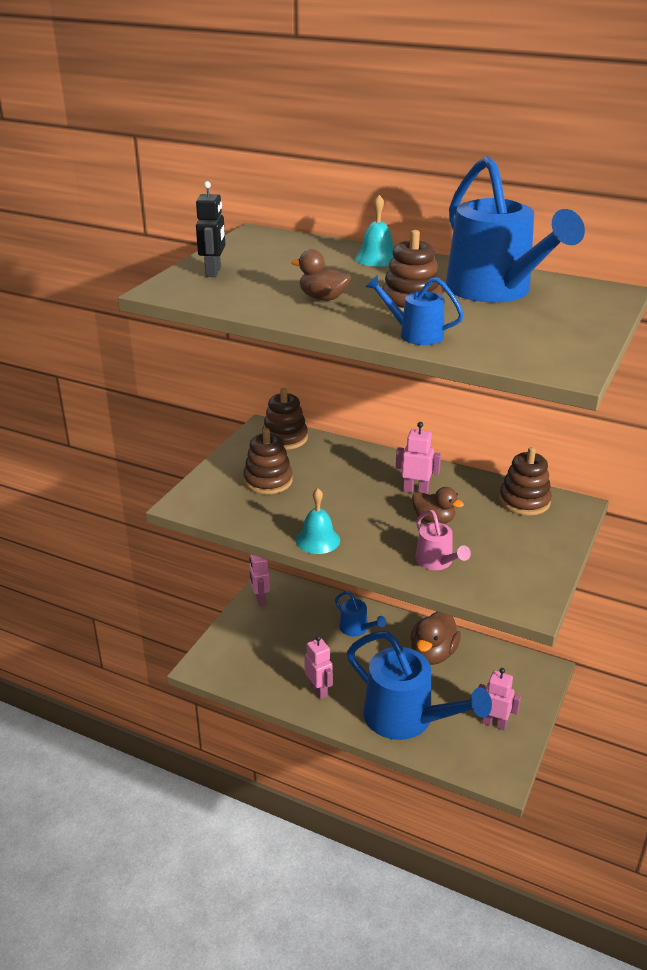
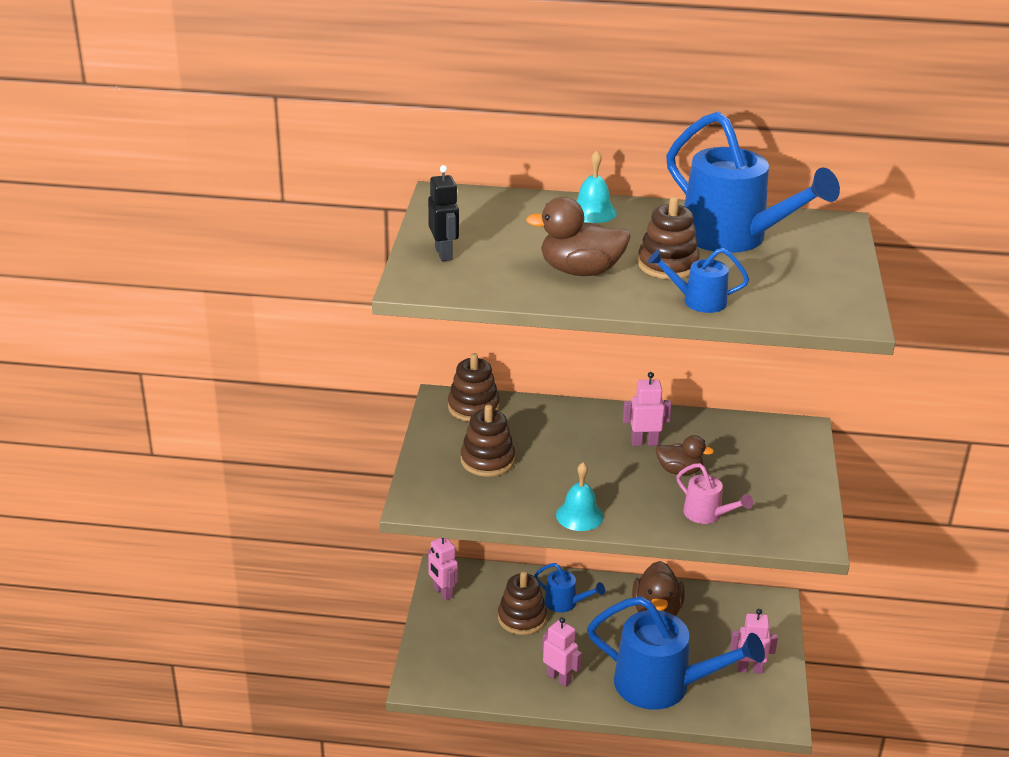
camera: 20 degrees left, 0 degrees up
(323, 298) = (580, 271): brown duck -> brown duck, size x1.60
(524, 501) = (754, 434): brown stacking toy -> brown stacking toy (522, 618)

